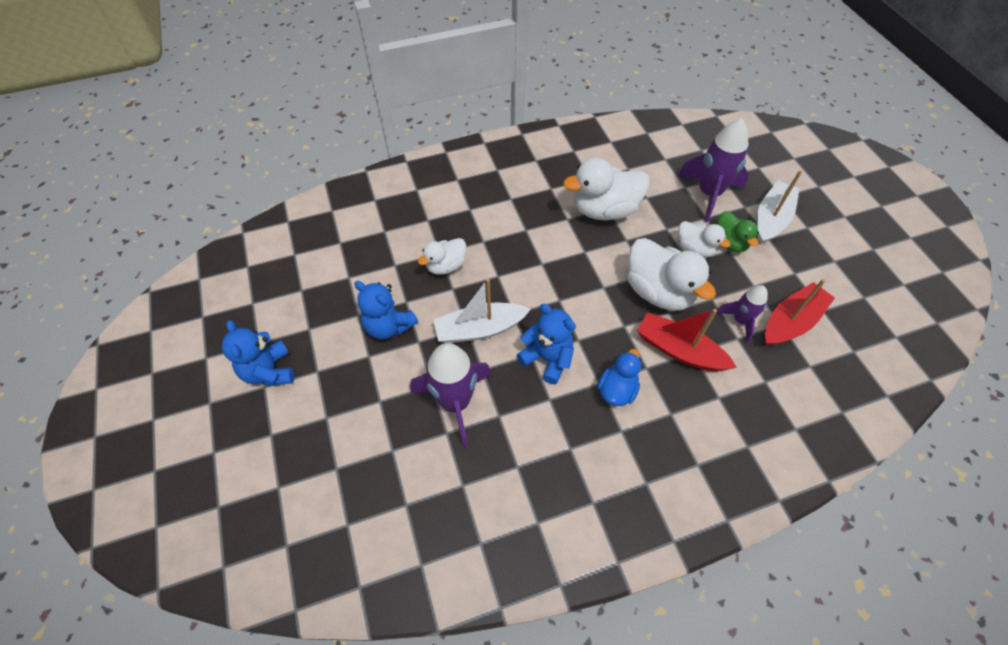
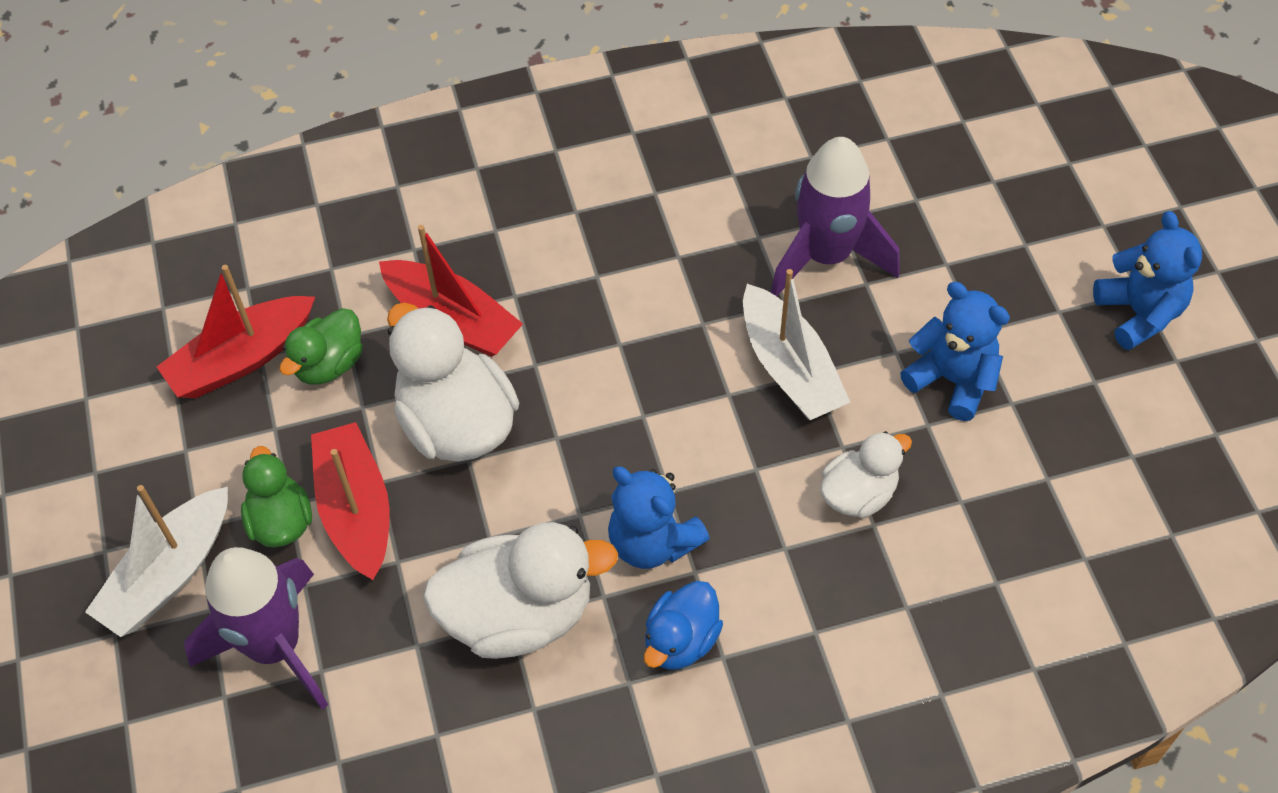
camera: 175 degrees left, 0 degrees up
(480, 329) = (789, 368): white boat -> white boat turned 75 degrees clockwise
(547, 359) = (675, 315): blue teddy bear -> blue teddy bear (652, 542)
(617, 390) = (570, 264): blue duck -> blue duck (681, 640)
(695, 249) = (356, 509): white duck -> red boat
(740, 321) = (329, 364): purple rocket -> green duck

